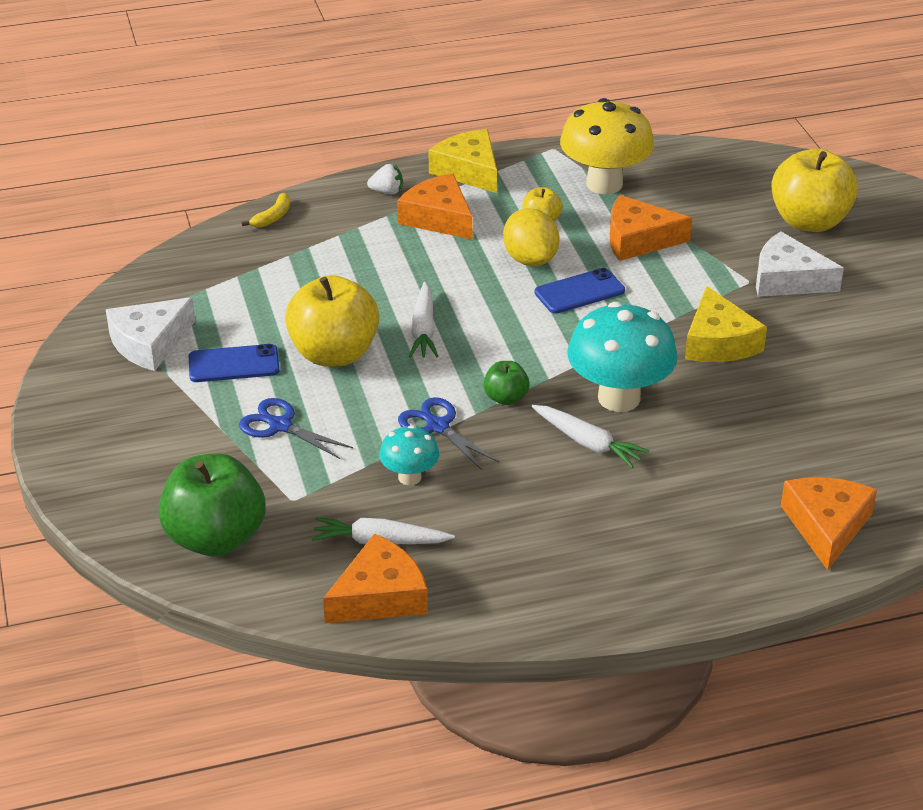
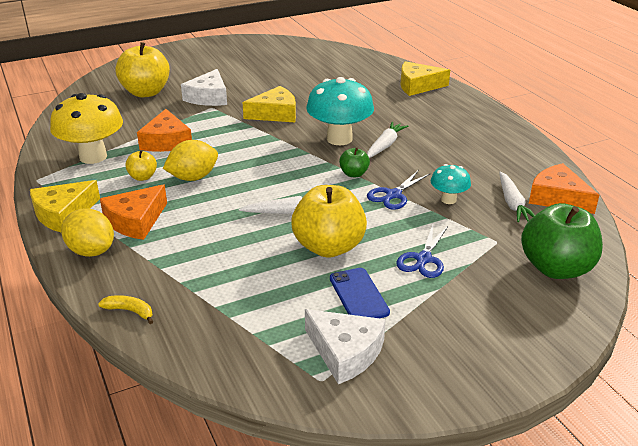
camera: 100 degrees left, 5 degrees down
(387, 191) = (91, 251): white strawberry -> yellow lemon
(579, 292) = (230, 157): blue phone -> none
(826, 526) = (418, 86): orange cheese -> yellow cheese

